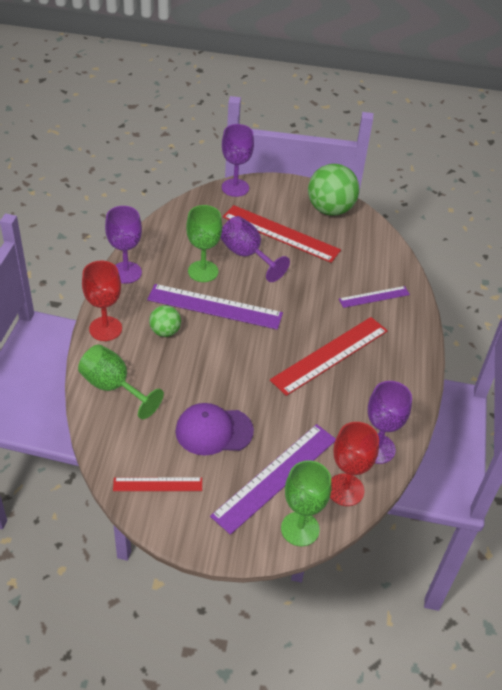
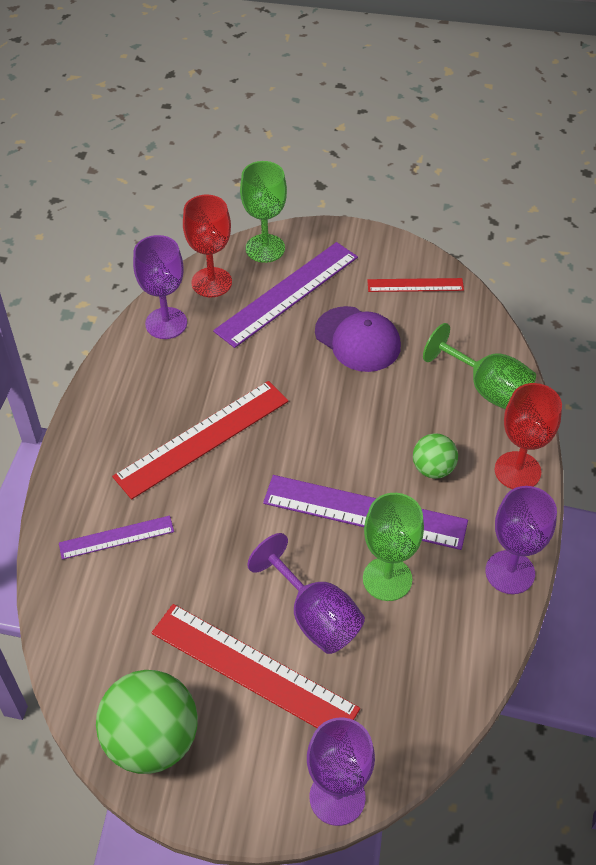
camera: 175 degrees left, 5 degrees up
(213, 431) = (357, 339): purple cap -> purple cap turned 45 degrees clockwise

